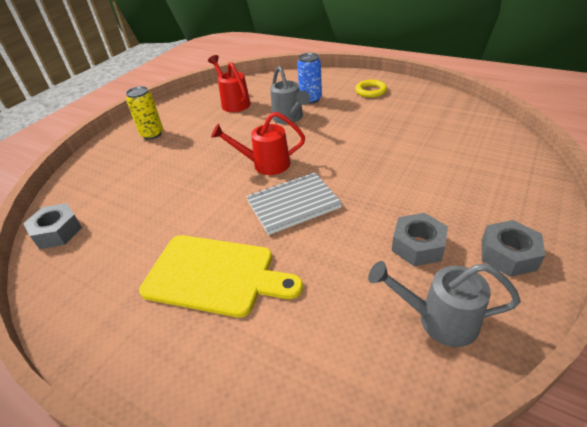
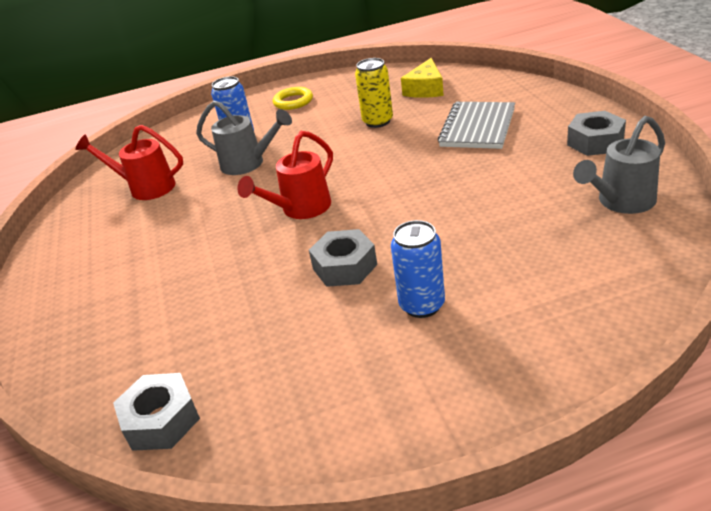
camera: 45 degrees left, 5 degrees down
(152, 134) = (89, 272): yellow can -> yellow can (377, 121)
(214, 275) = (422, 305): yellow cutting board -> blue can
(293, 204) = (390, 216): grey notebook -> grey notebook (477, 128)
(418, 246) = (535, 175): grey nut -> grey nut (345, 267)
(458, 128) = (425, 89): none -> yellow cheese

